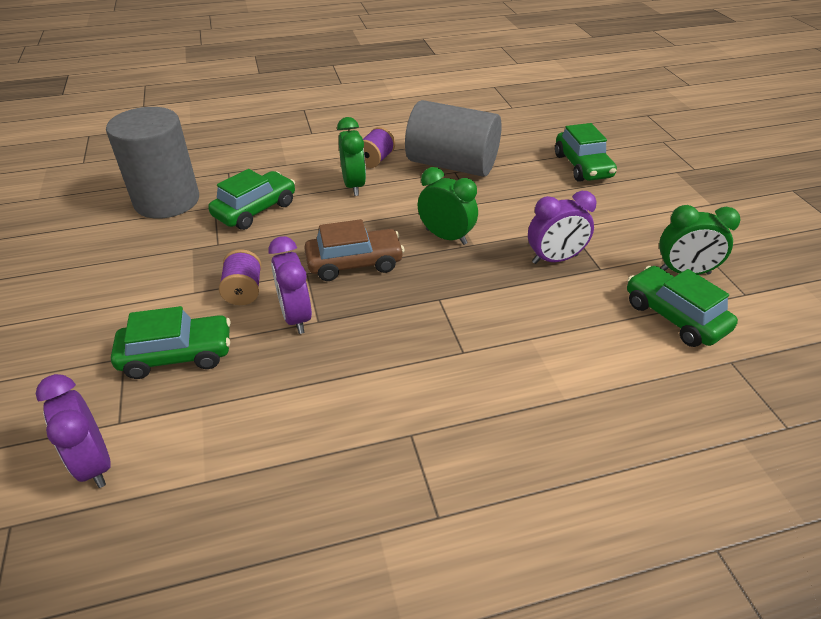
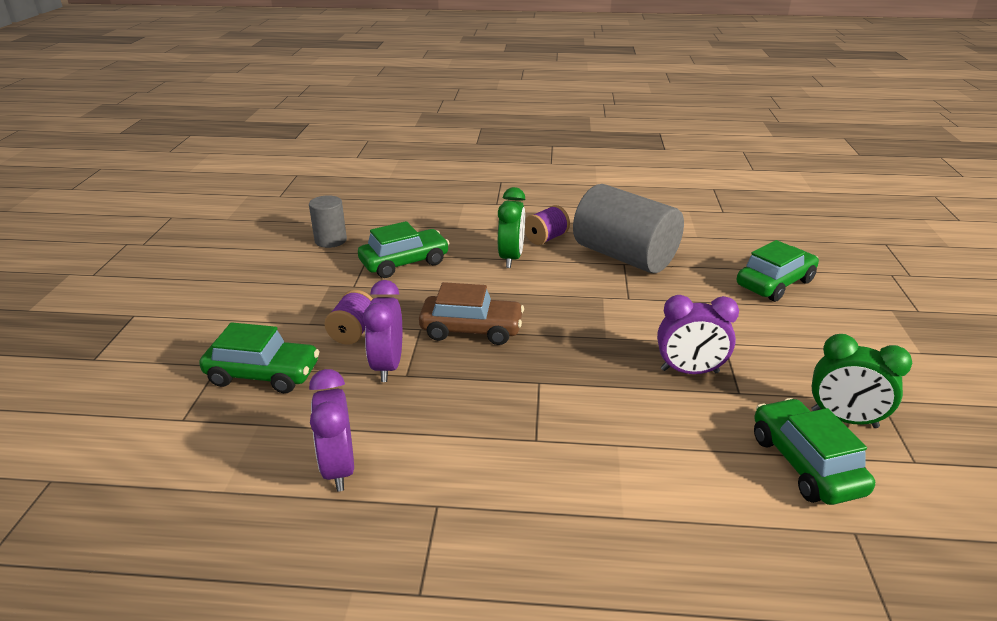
camera: 20 degrees right, 10 degrees down
(94, 463) = (143, 448): purple clock -> purple clock (339, 468)
(167, 201) = (330, 240): grey cylinder -> grey cylinder, size x0.51
(446, 237) = (579, 324): green clock -> none
(582, 166) = (774, 283): green car -> green car turned 135 degrees counterclockwise

